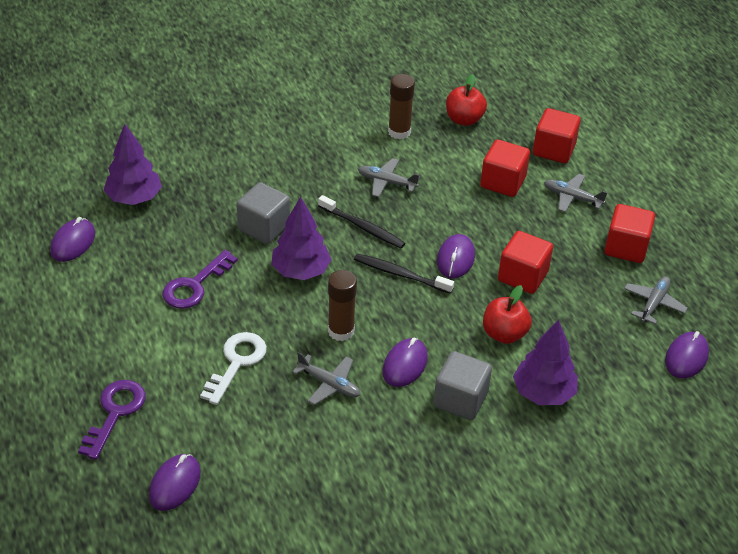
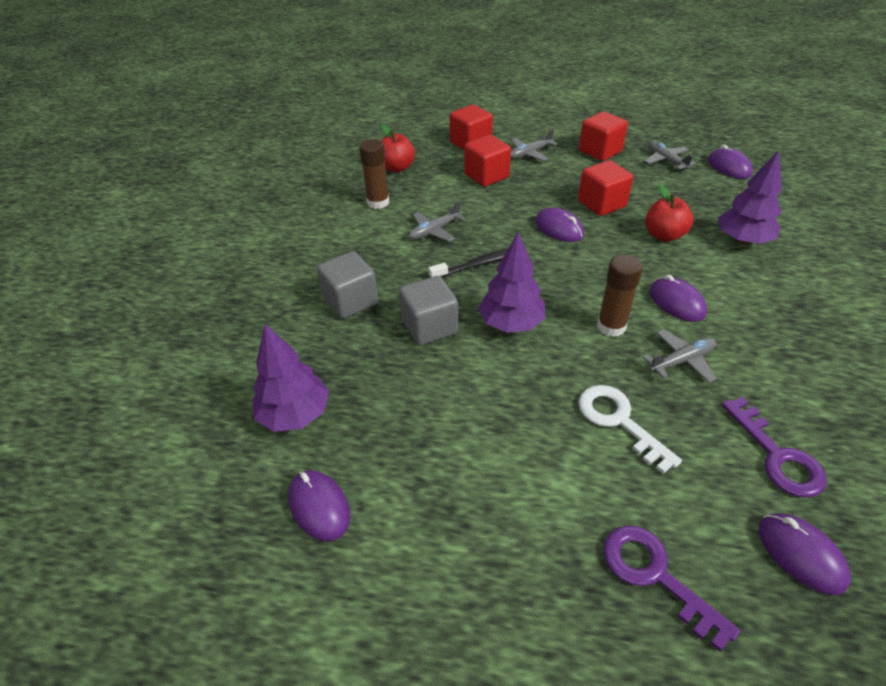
camera: 55 degrees left, 0 degrees up
(195, 285) = (477, 412): purple key -> purple key (777, 456)
(400, 274) = (557, 264): black toothbrush -> none
(460, 399) = (734, 285): grey cube -> grey cube (351, 301)

